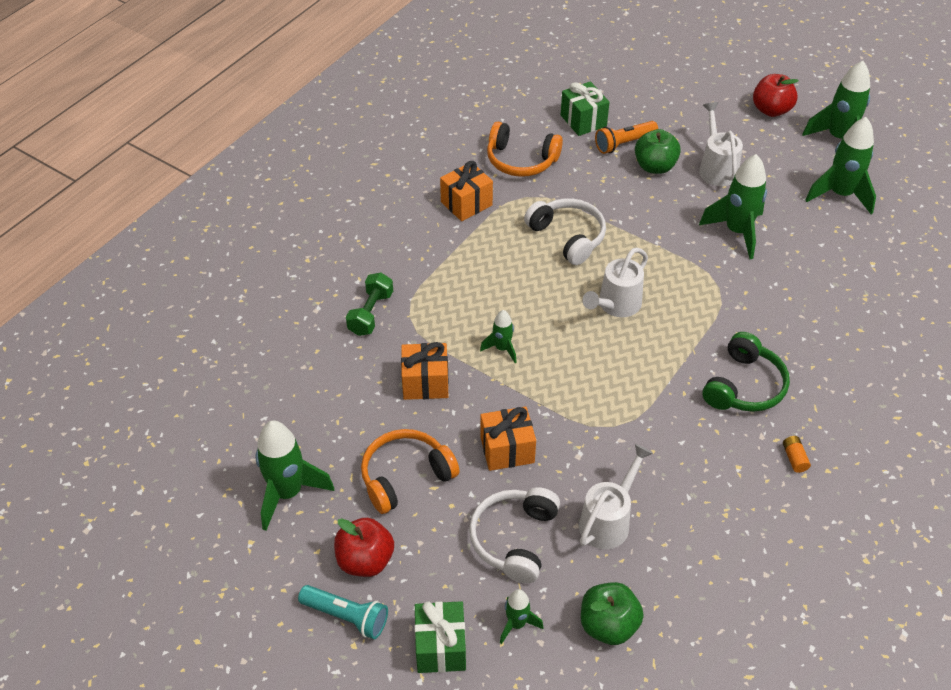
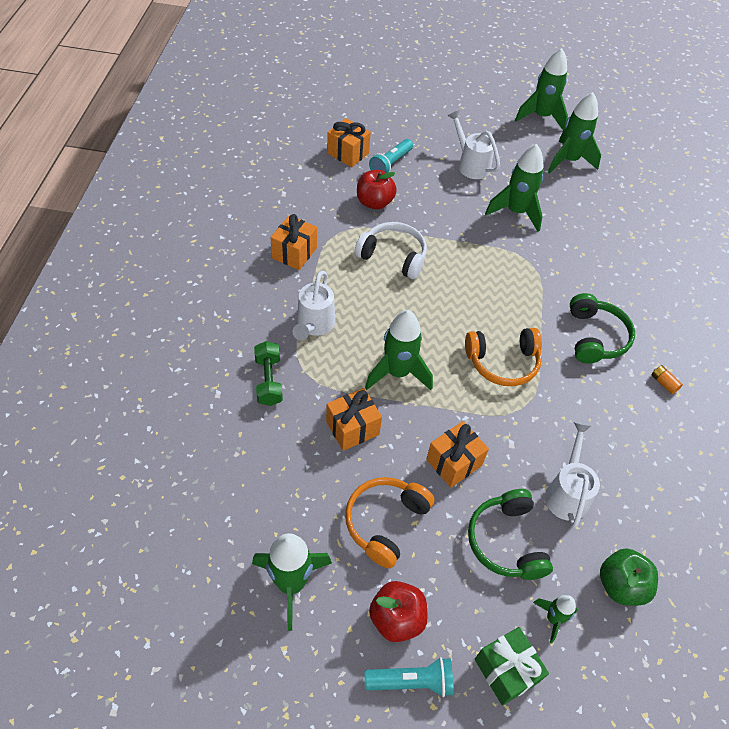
camera: 30 degrees left, 5 degrees up
(502, 348) = (397, 373): green rocket -> green rocket, size x1.89
(514, 539) = (506, 541): white headphones -> green headphones
(521, 160) = (317, 201): orange headphones -> orange headphones (503, 362)
(583, 121) = (348, 153): green gift -> orange gift
(615, 305) = (464, 303): white watering can -> white watering can (314, 325)
(624, 143) = (390, 164): orange flashlight -> turquoise flashlight
(655, 166) = (425, 176): green apple -> none
(771, 110) = (482, 107): red apple -> red apple (374, 202)

